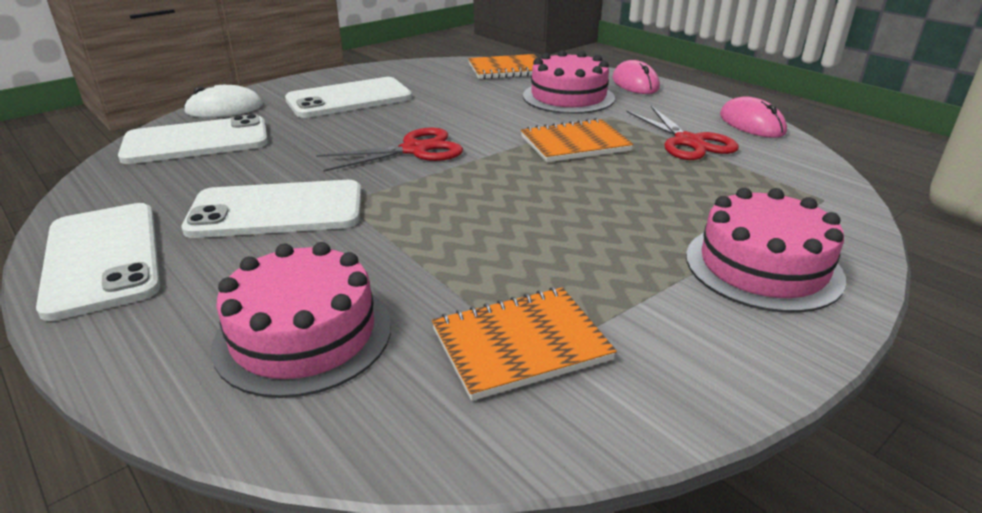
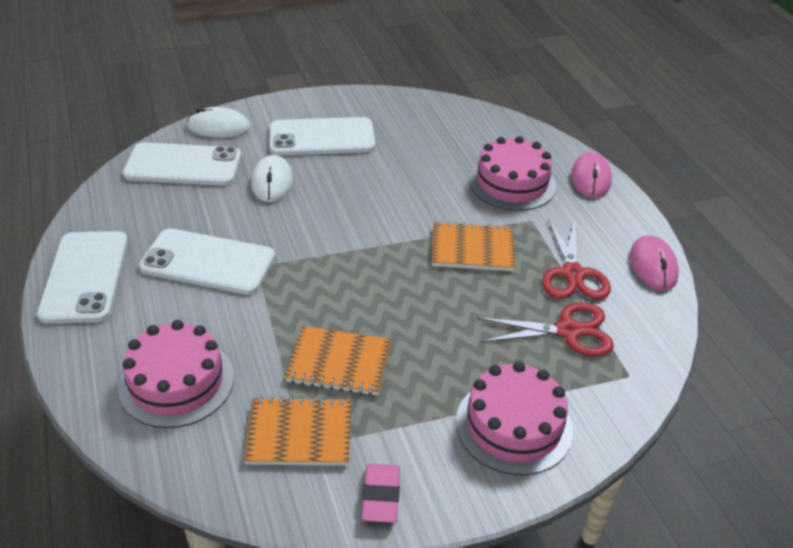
camera: 20 degrees right, 10 degrees up
(315, 136) = (272, 182): none -> white mouse
(414, 150) = (338, 221): red scissors -> red scissors (568, 331)
(507, 69) = (484, 126): orange notebook -> orange notebook (339, 363)
(685, 380) = (381, 496): none -> pink eraser

